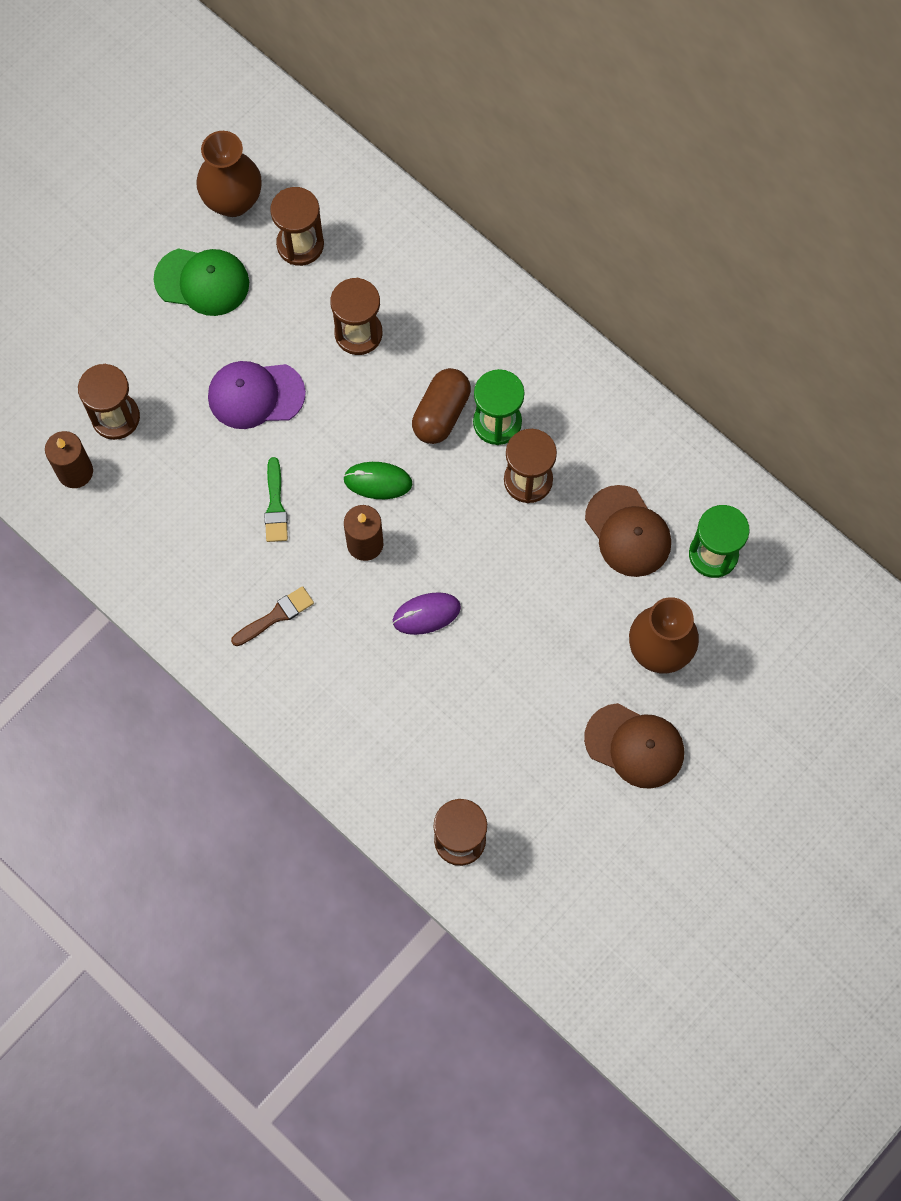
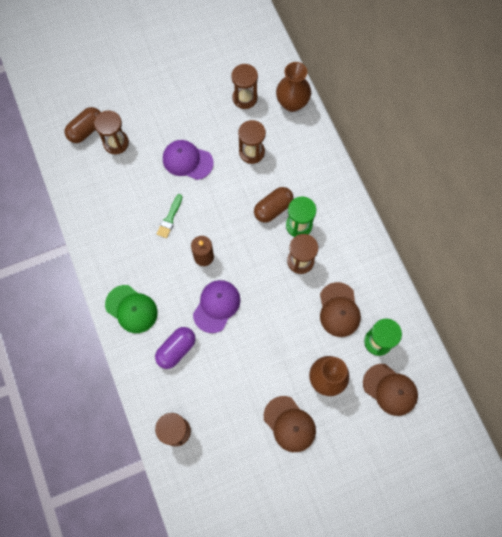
camera: 25 degrees right, 0 degrees up
(51, 417) = (86, 130): none -> brown capsule
(75, 472) = (84, 160): brown candle -> none
(202, 281) = (189, 96): green cap -> green cap (131, 309)
(233, 201) = (223, 64): brown vase -> brown vase (292, 103)
(276, 616) = (142, 273): brown brush -> none
(378, 481) = (225, 228): green mouse -> none
(396, 713) = (176, 349): none -> purple capsule
(426, 614) = (216, 306): purple mouse -> purple cap
(766, 620) = (390, 389): none -> brown cap

